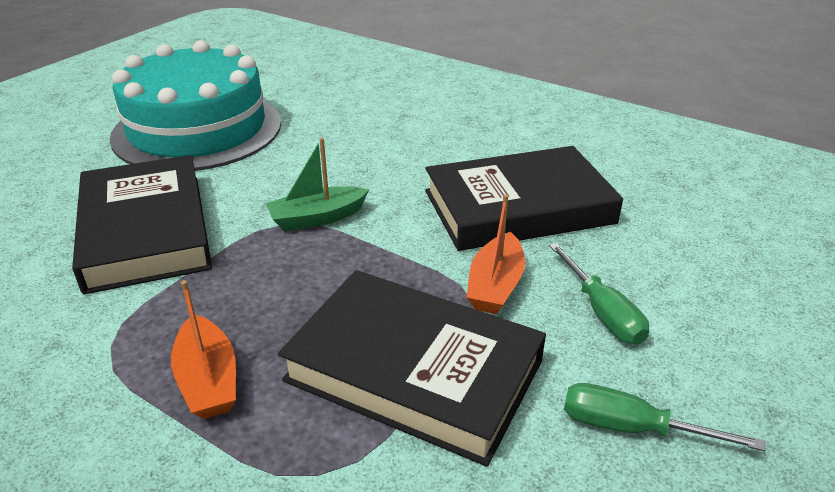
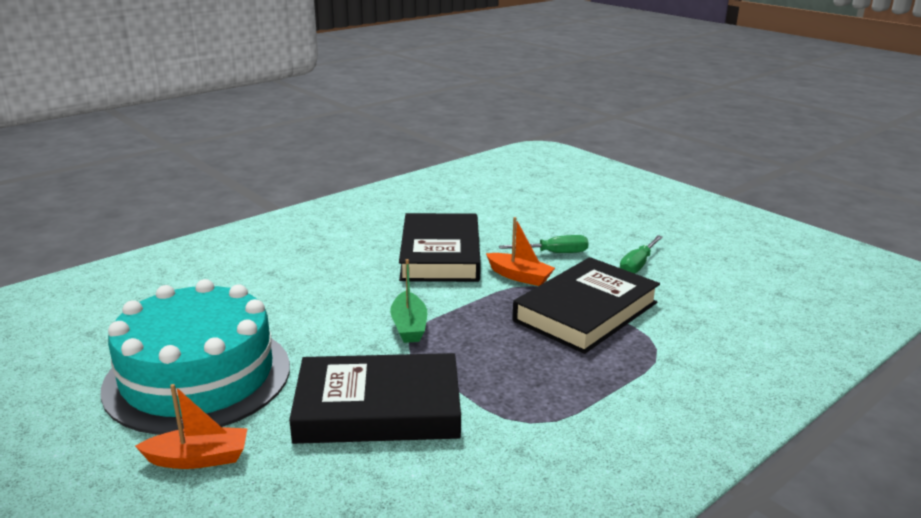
camera: 75 degrees left, 10 degrees down
(208, 380) = (576, 380): orange boat -> orange boat (198, 458)

